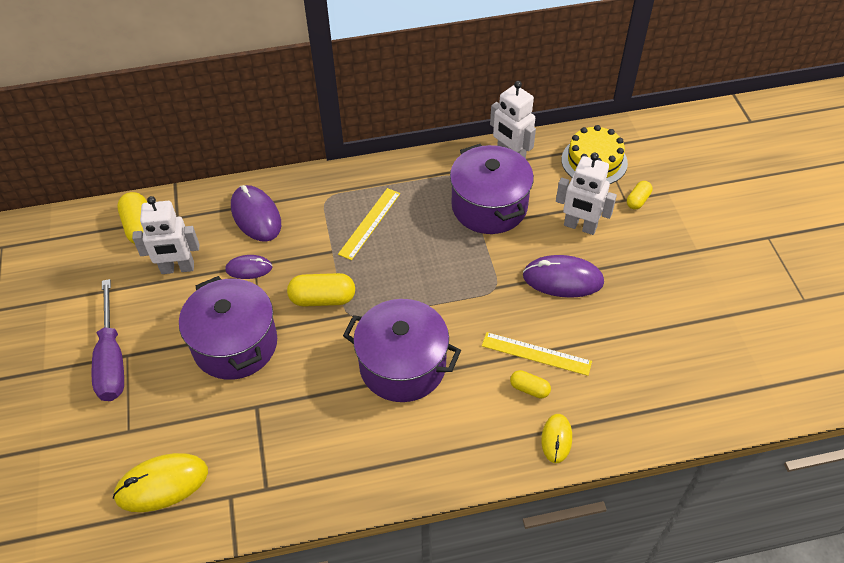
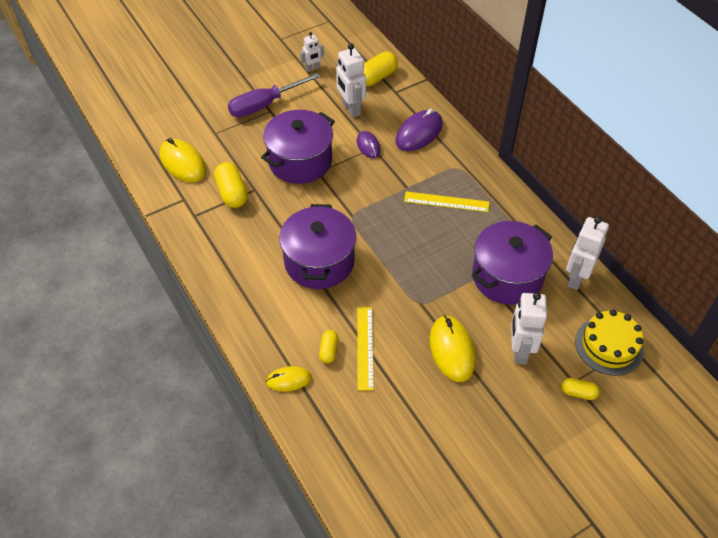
camera: 70 degrees right, 0 degrees up
(80, 289) = (312, 69): none -> white robot
(322, 299) = (360, 196): yellow capsule -> yellow capsule (232, 193)
(563, 279) = (452, 350): purple mouse -> yellow mouse

